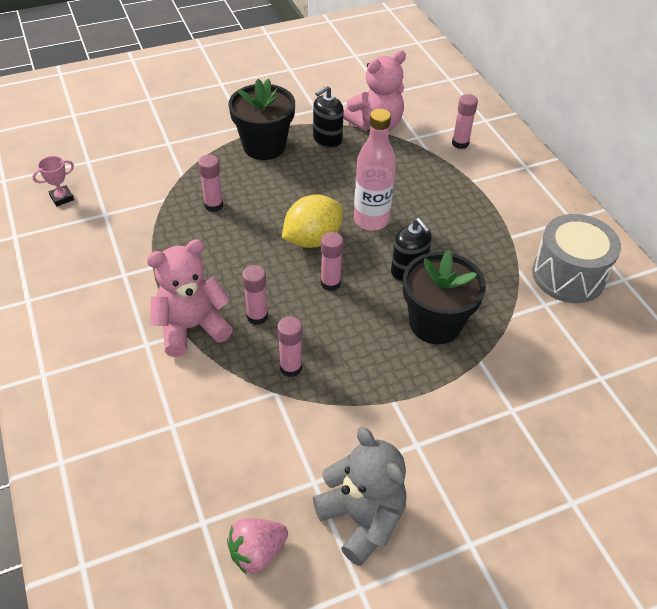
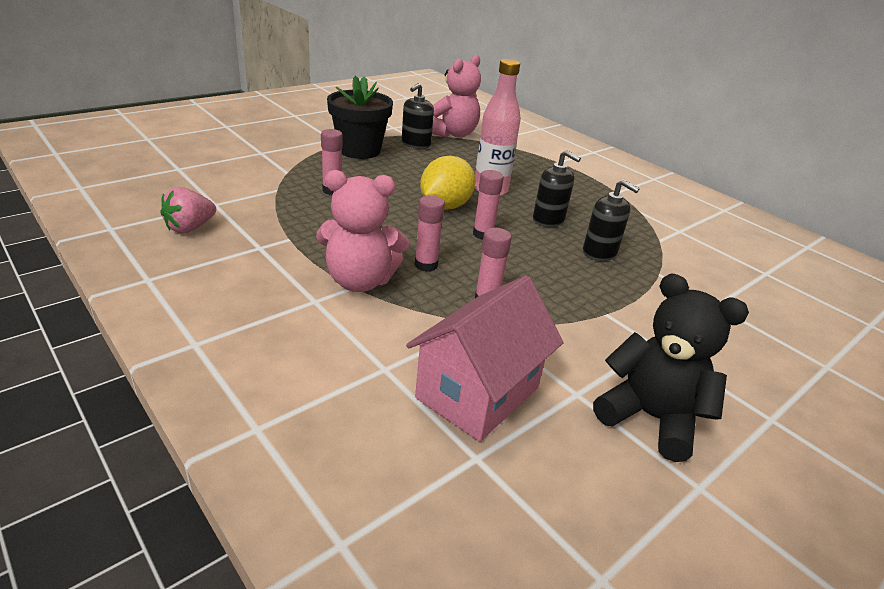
camera: 20 degrees left, 15 degrees down
(62, 198) = (158, 195): pink trophy -> none
(191, 327) = (360, 281): pink teddy bear -> pink teddy bear turned 135 degrees counterclockwise
(233, 464) = (477, 393): none -> pink house
(257, 552) = (560, 475): pink strawberry -> pink strawberry (190, 228)
(362, 518) = (650, 417): grey teddy bear -> black teddy bear
(435, 323) = (599, 252): black flower pot -> black soap dispenser
(460, 143) = (531, 141): pink glue stick -> none
(568, 275) = (681, 211): grey drum -> none

